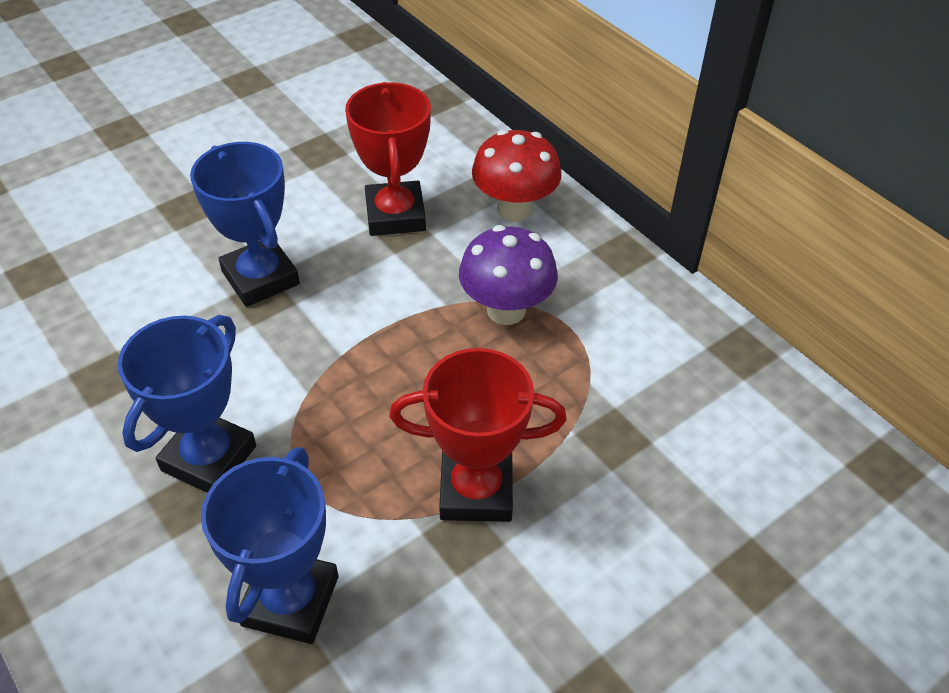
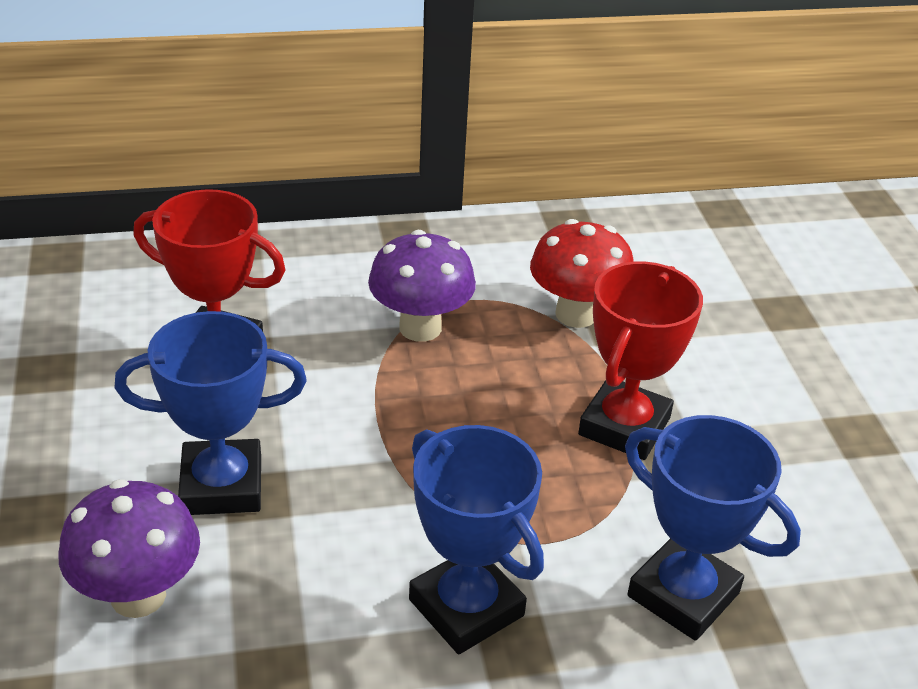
camera: 65 degrees left, 10 degrees down
(143, 284) = (138, 596): none -> purple mushroom
(514, 209) = (288, 271): red mushroom -> red mushroom (576, 314)

